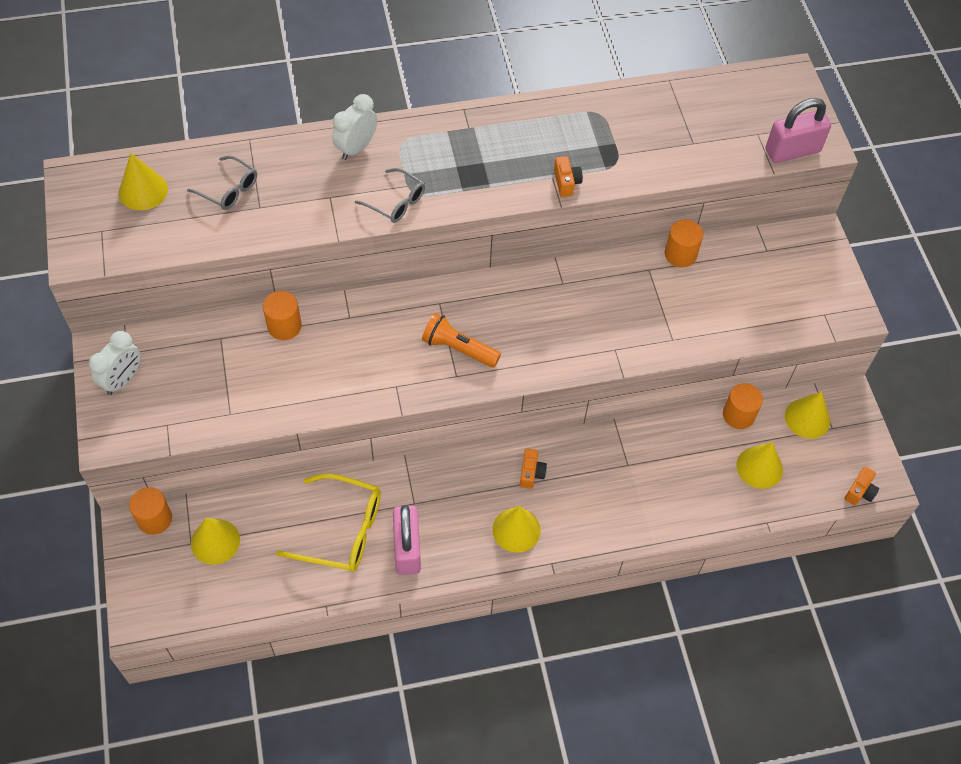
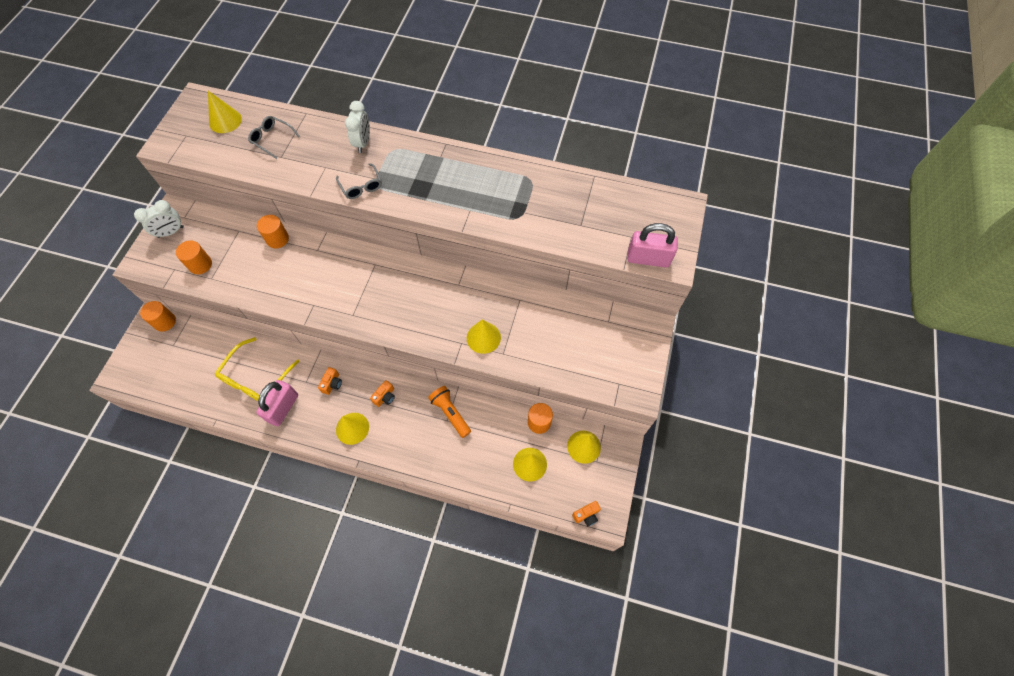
camera: 30 degrees right, 5 degrees up
(215, 541) = (186, 350): yellow cone -> yellow cone (483, 337)
(229, 189) = (272, 139): grey glasses -> grey glasses turned 150 degrees clockwise
(342, 530) = (255, 378): yellow glasses -> yellow glasses turned 75 degrees clockwise
(356, 148) = (363, 143): white clock -> white clock turned 120 degrees clockwise
(458, 349) = (366, 298): orange flashlight -> orange flashlight (450, 413)
(566, 182) = (476, 217): orange camera -> orange camera (332, 384)
(680, 254) = (547, 299): orange cylinder -> orange cylinder (200, 264)

